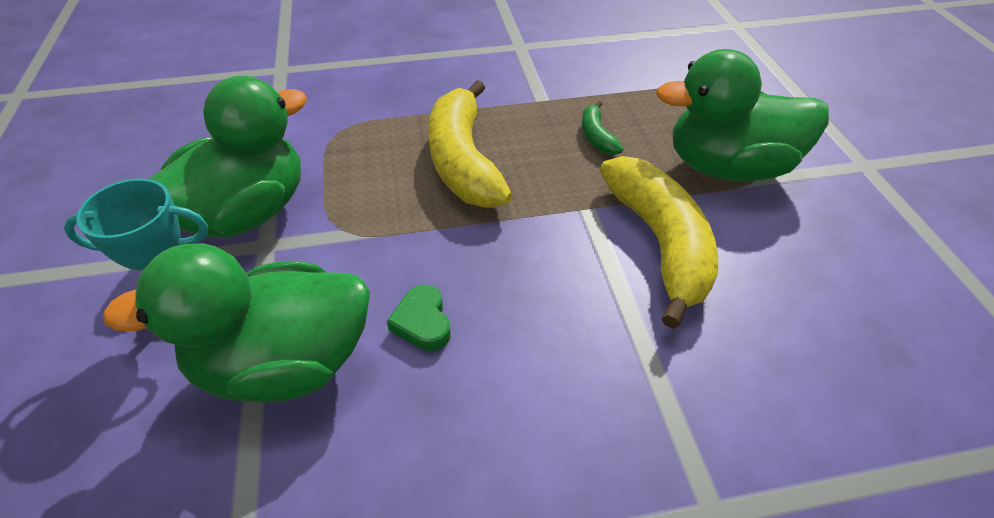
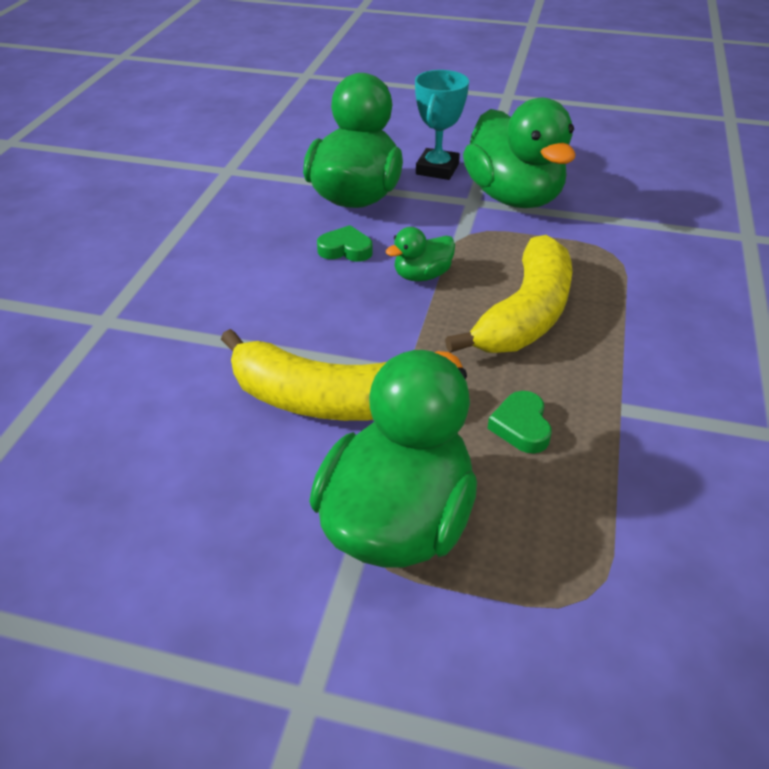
camera: 115 degrees right, 5 degrees down
(440, 241) = (422, 275): none -> green duck
(463, 161) = (525, 314): yellow banana -> yellow banana turned 105 degrees clockwise
(597, 136) = (521, 426): green banana -> green heart

